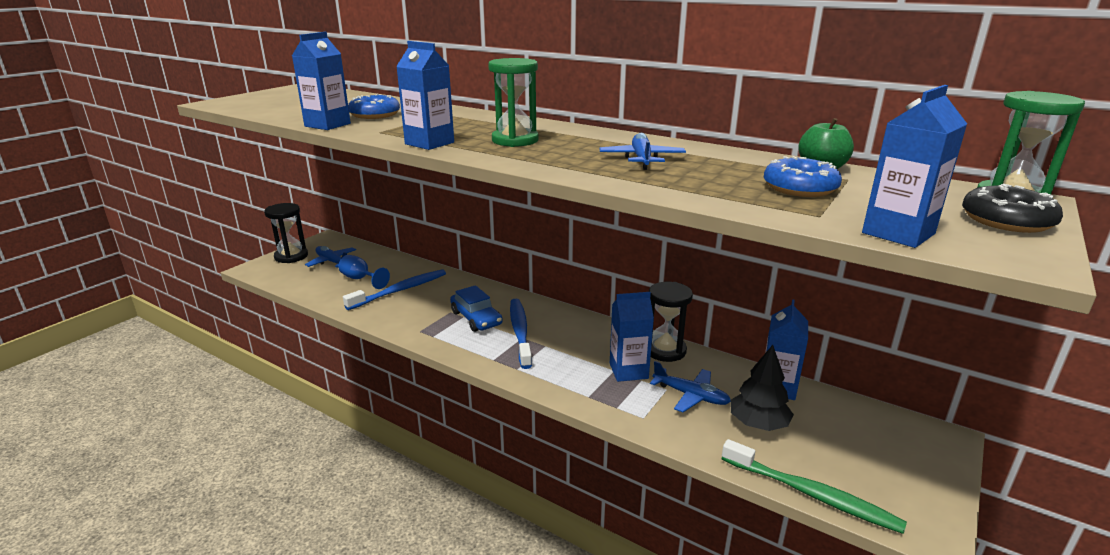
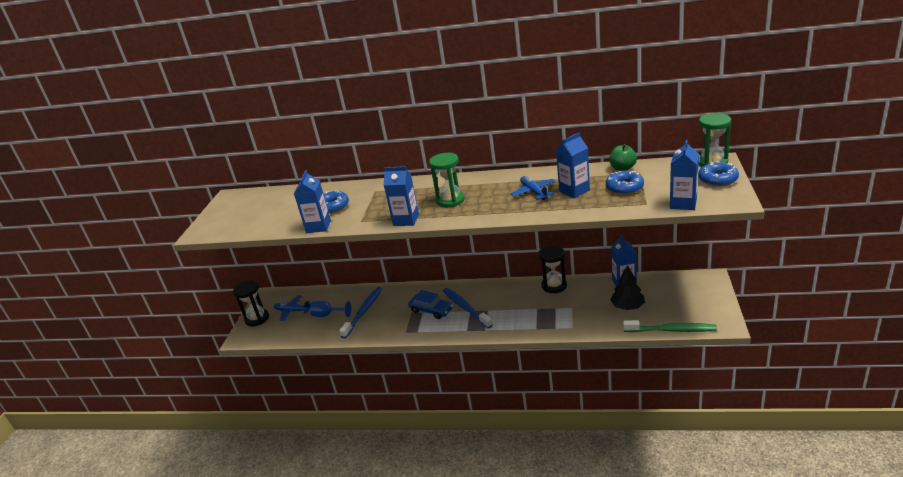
camera: 20 degrees left, 5 degrees up
(628, 371) = (545, 305): blue carton -> blue carton (574, 191)
(691, 396) = (586, 306): blue plane -> none
(1006, 221) = (718, 179): black donut -> blue donut

